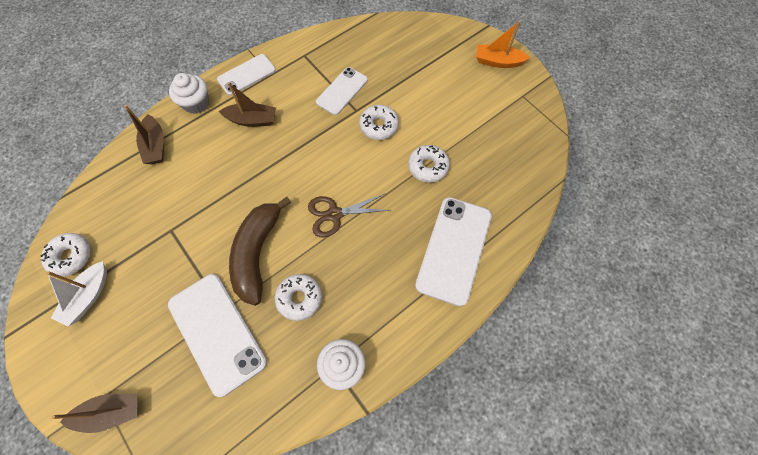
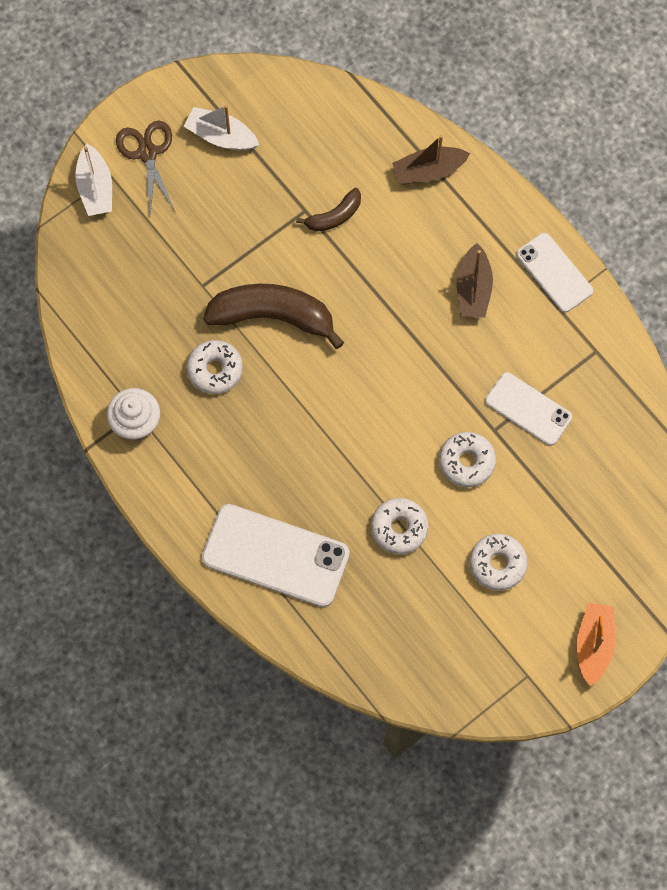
camera: 90 degrees right, 5 degrees up
(71, 256) = (271, 106): white donut -> white donut (497, 564)
(111, 412) = (95, 188): brown boat -> white boat
(179, 209) = (334, 216): none -> brown banana
(196, 103) = (500, 211): white cupcake -> none
(217, 333) = (176, 282): white phone -> none
(334, 214) = (326, 406): brown scissors -> brown scissors (147, 153)

